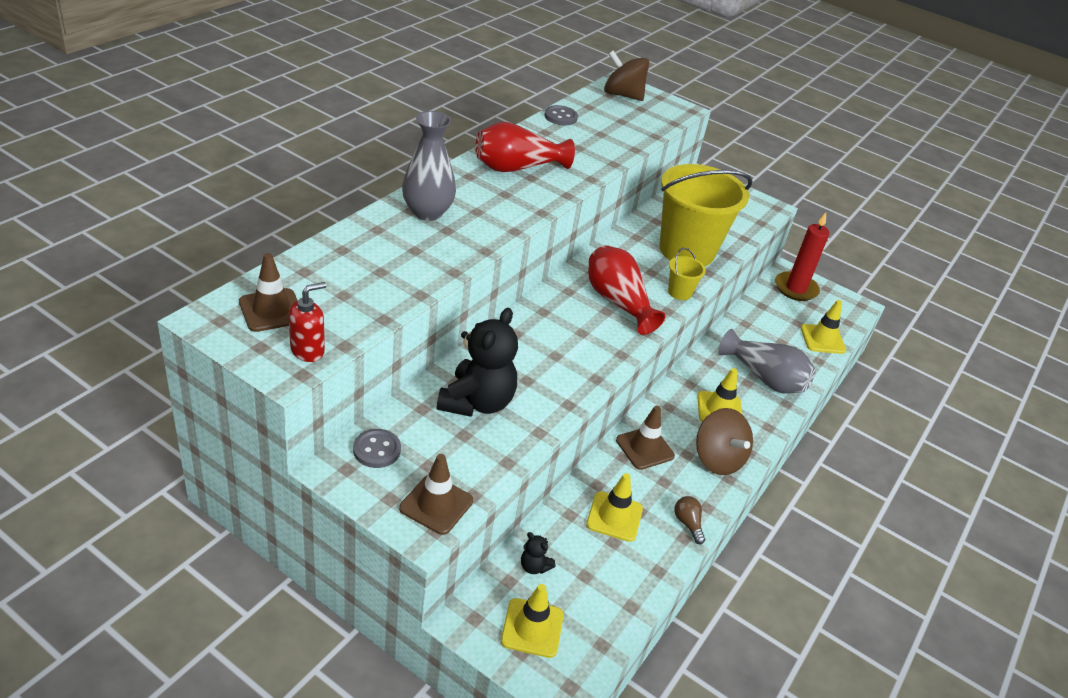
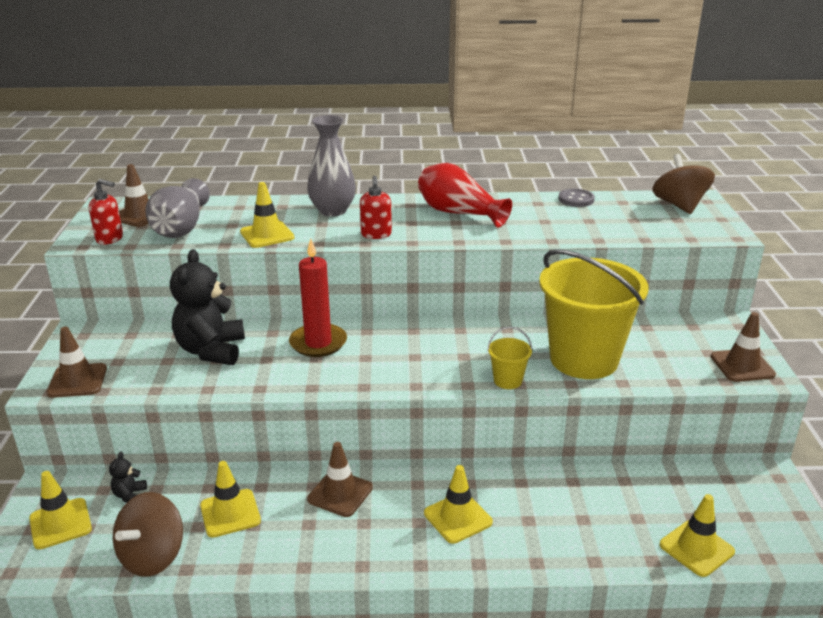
camera: 60 degrees right, 10 degrees down
(377, 450) = (113, 337): grey button -> none
(431, 265) = (267, 235): none -> yellow traffic cone
(477, 402) = (211, 350): black teddy bear -> black teddy bear turned 105 degrees clockwise
(506, 219) = (376, 234): none -> red soap dispenser
(618, 302) = (437, 357): red vase -> none
(688, 524) = (266, 563): brown light bulb -> none
(717, 459) = (381, 546): brown spinning top -> brown spinning top (153, 556)
(752, 207) = (742, 366): none -> brown traffic cone
(764, 378) = (555, 529): grey vase -> grey vase (181, 227)
(795, 288) = (752, 491): red candle -> red candle (318, 343)

